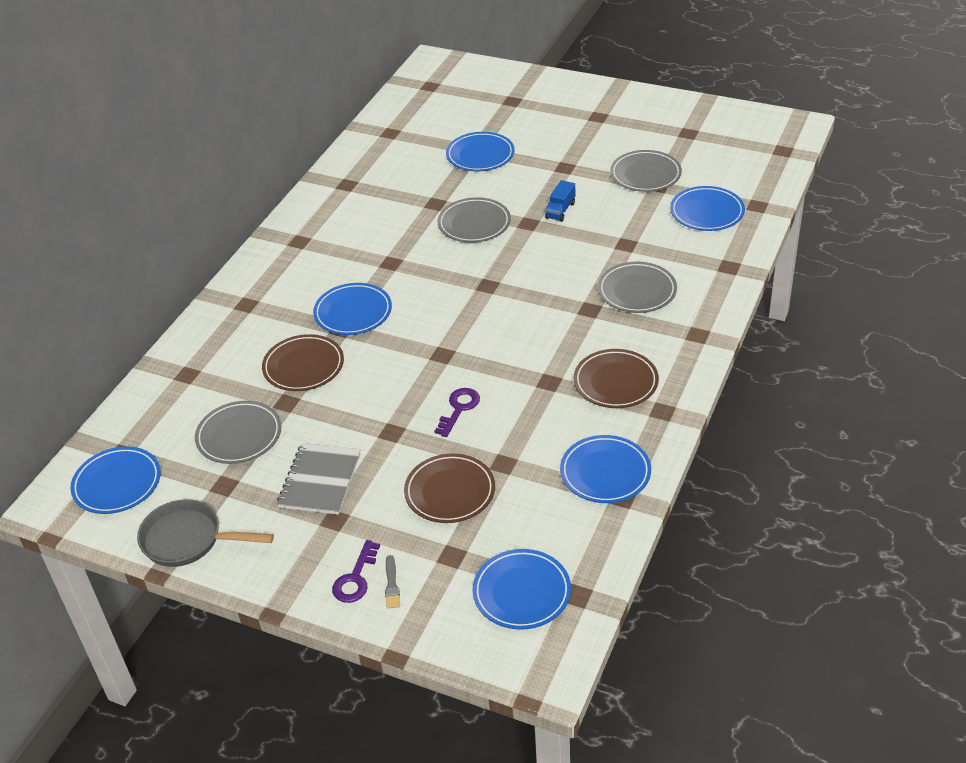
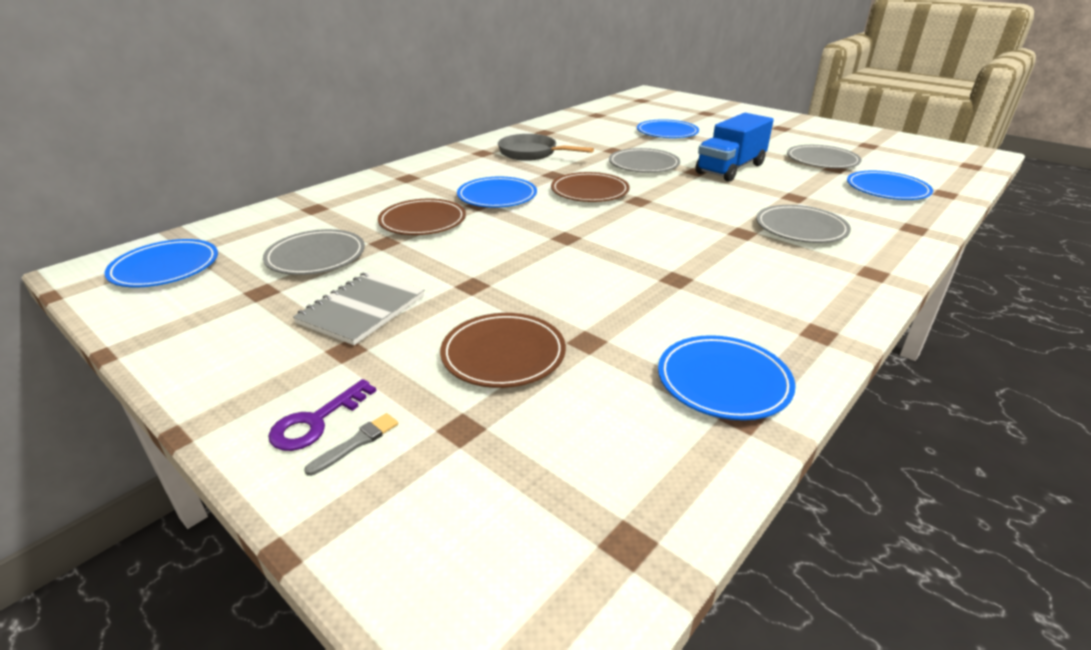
camera: 15 degrees right, 10 degrees down
(188, 540) = (173, 330): grey pan -> grey pan (532, 153)
(392, 584) = (356, 443): grey brush -> grey brush turned 150 degrees counterclockwise
(459, 409) = (559, 281): purple key -> none
(521, 592) = (537, 511): blue plate -> none
(560, 210) = (730, 169): blue truck -> blue truck, size x2.09
(615, 382) = (759, 294): brown plate -> brown plate (589, 191)

